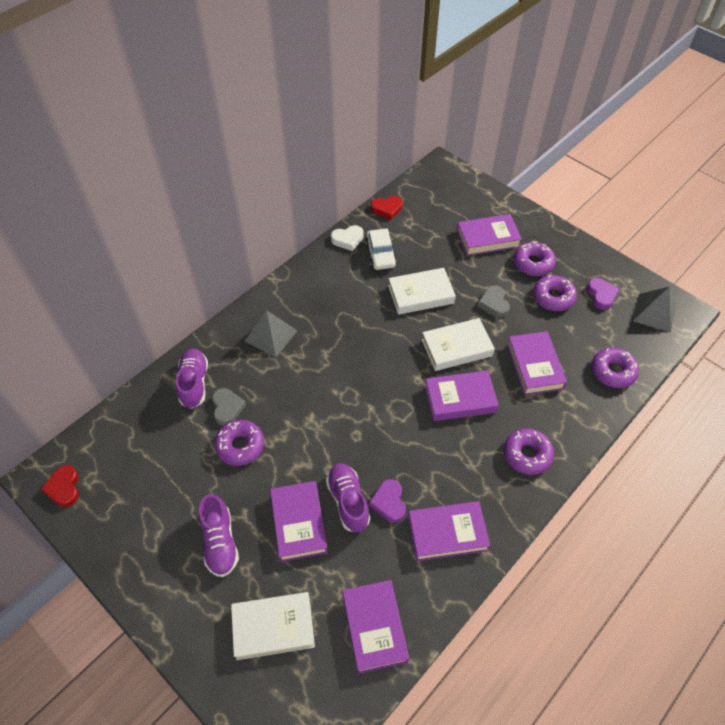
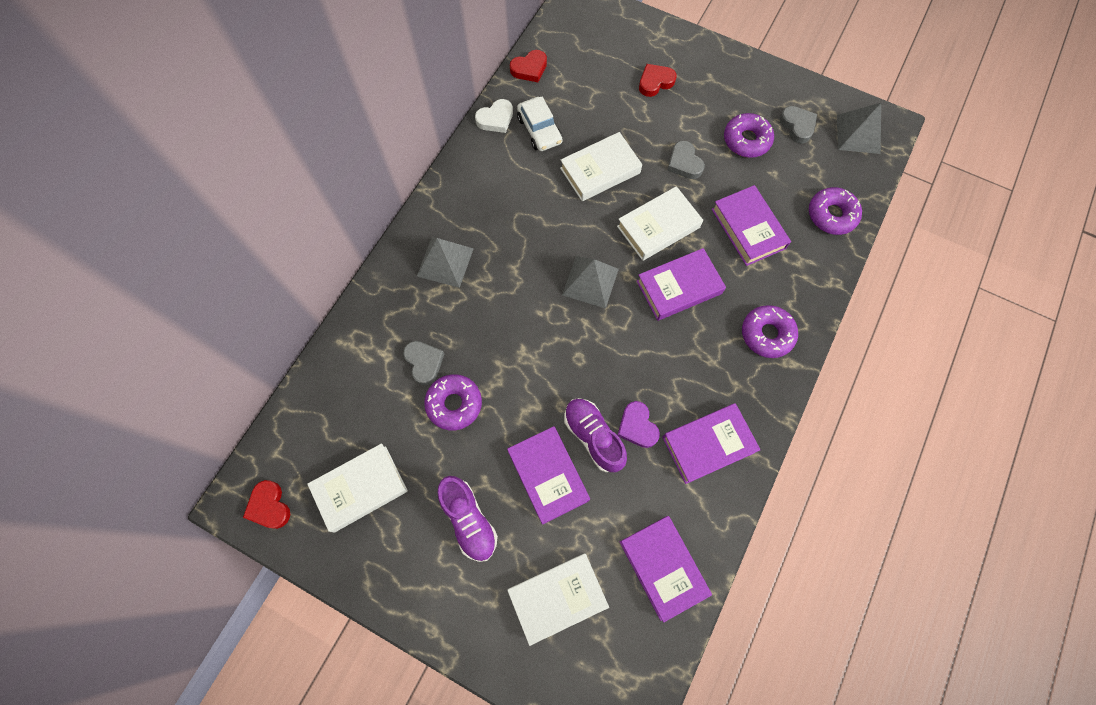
camera: 15 degrees left, 15 degrees up
(141, 493) = (360, 488): none -> white book
(194, 383) = (376, 342): purple shoe -> none
(385, 377) = (590, 282): none -> grey pyramid
(487, 238) = (655, 82): purple book -> red heart
(533, 263) = (714, 103): purple donut -> none
(601, 295) = (797, 126): purple heart -> grey heart

